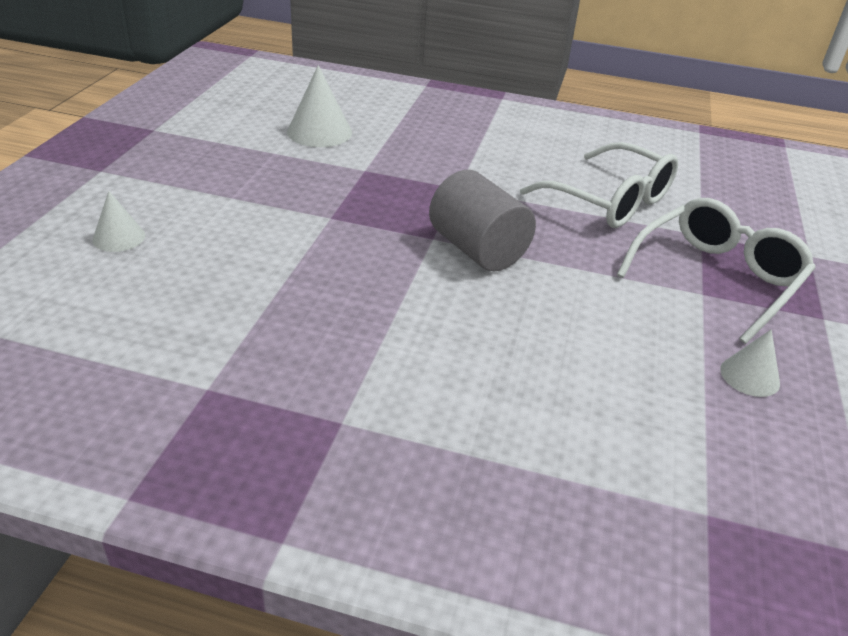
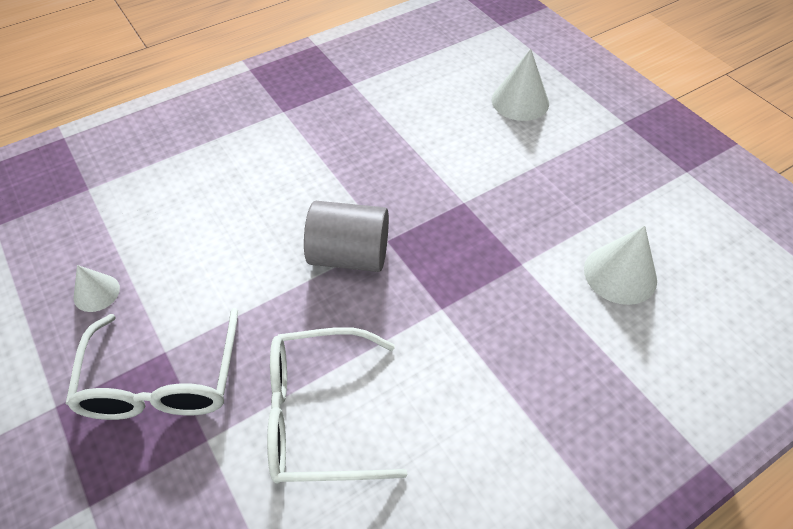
camera: 135 degrees right, 15 degrees up
(119, 237) = (520, 101): white cone -> white cone, size x1.64

